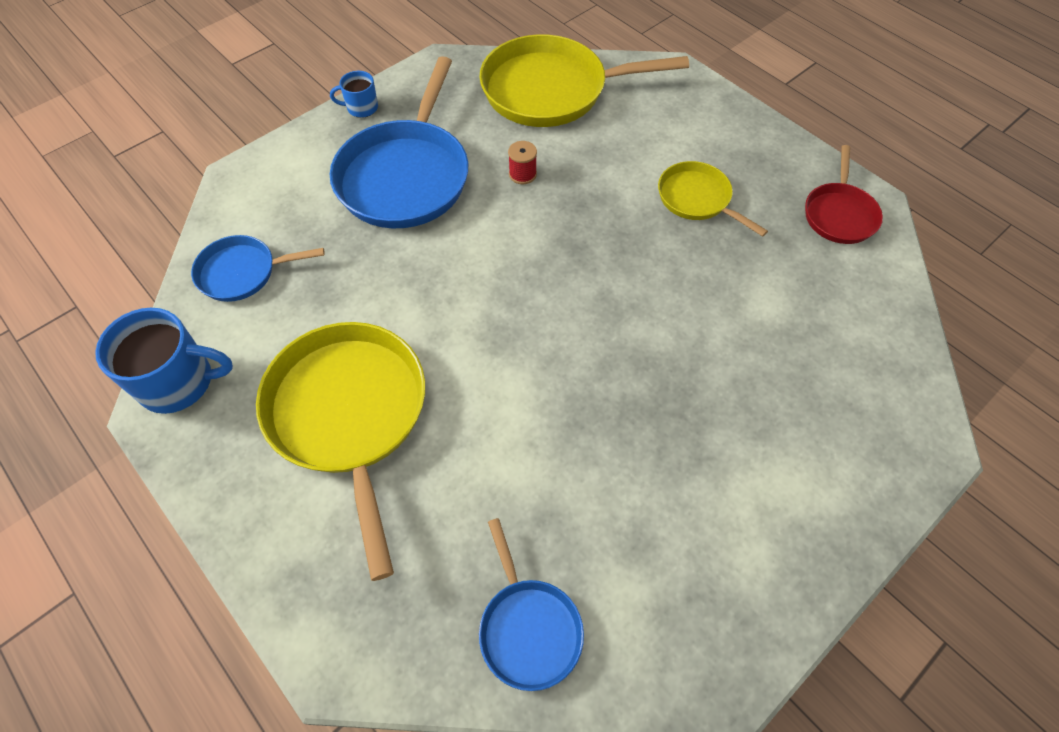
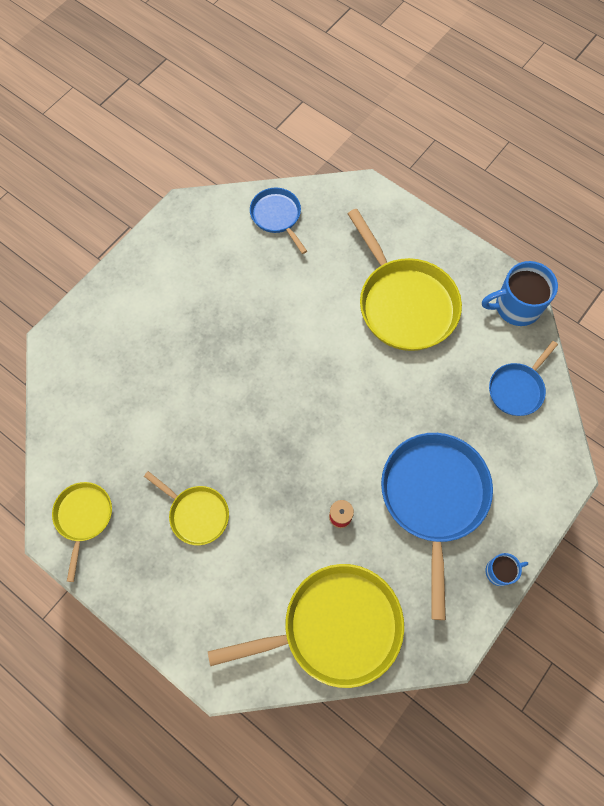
camera: 170 degrees right, 10 degrees up
(242, 272) = (517, 389): blue pan -> blue pan turned 150 degrees clockwise
(839, 214) = (83, 517): red pan -> yellow pan

